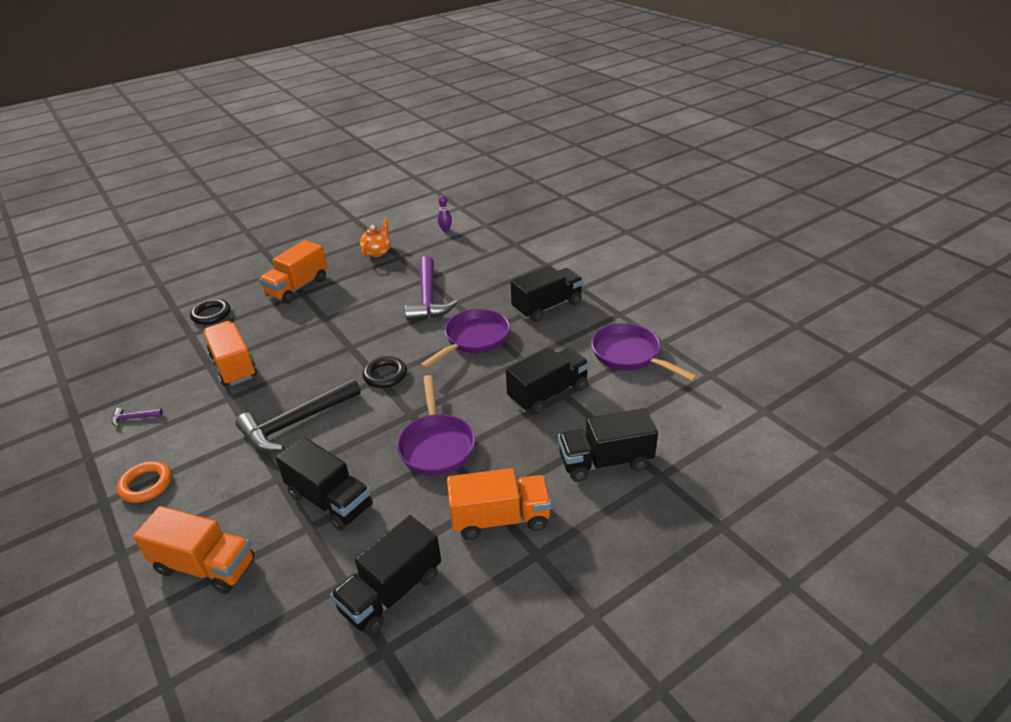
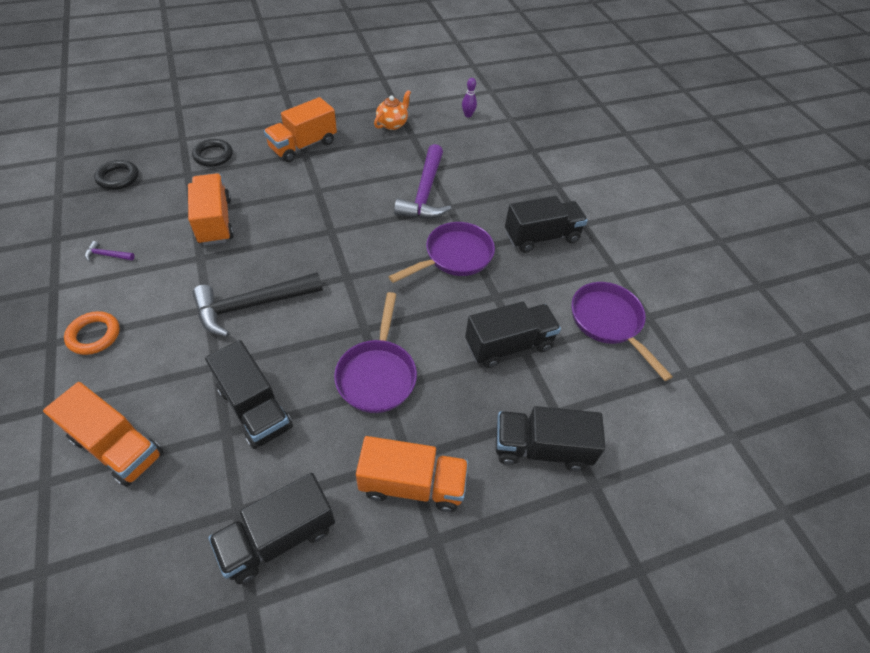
camera: 10 degrees right, 15 degrees up
(385, 375) = (354, 274): black ring -> black ring (118, 178)

